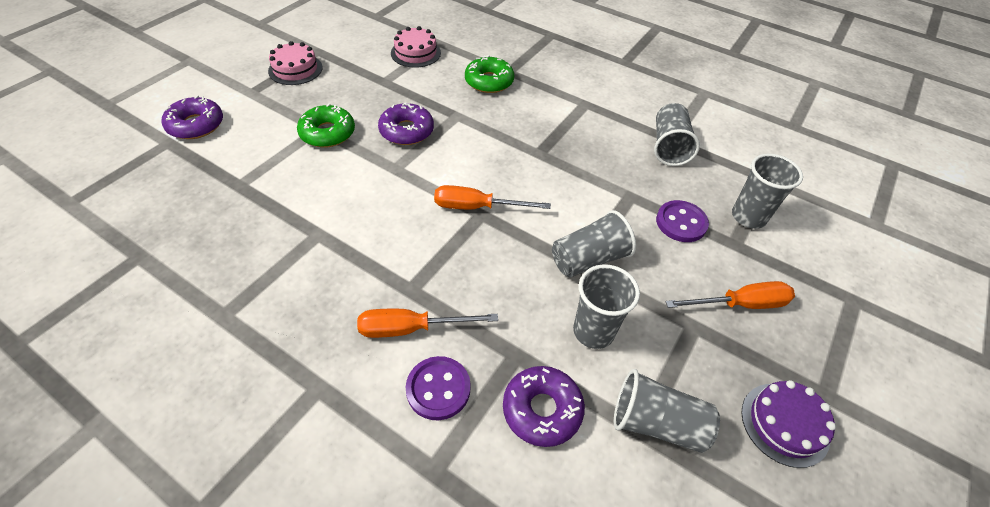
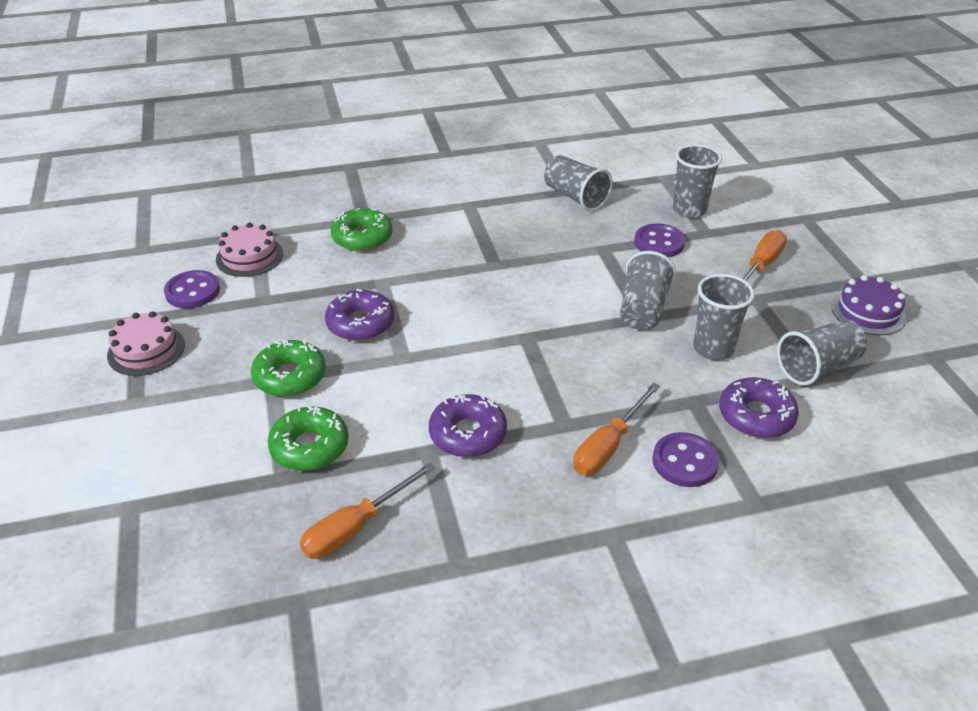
camera: 45 degrees left, 10 degrees down
(196, 125) = (132, 470): purple donut -> purple donut (468, 434)
(274, 179) = (309, 447): none -> green donut
(361, 53) = (192, 291): none -> purple button
(477, 207) = (516, 335): orange screwdriver -> orange screwdriver (356, 527)

